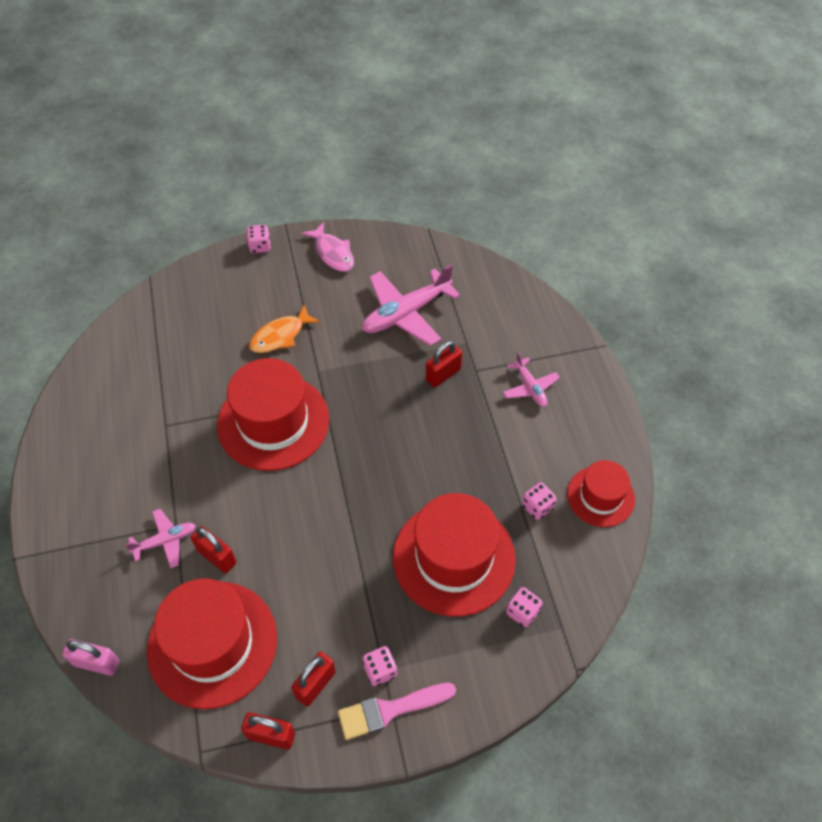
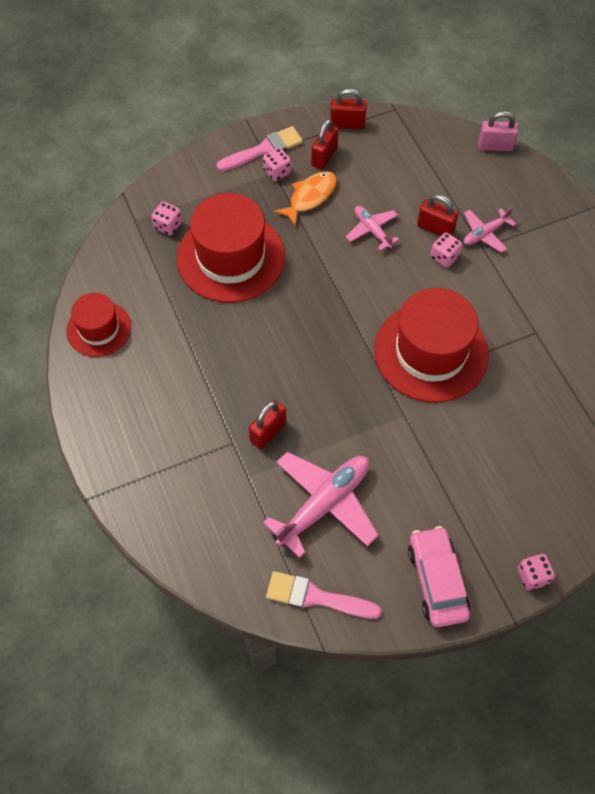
camera: 170 degrees right, 5 degrees up
(212, 643) = (413, 170): red hat -> none
(280, 336) = (459, 451): orange fish -> orange fish (310, 197)
(333, 253) = (436, 581): pink fish -> pink car
(426, 256) = (316, 597): none -> pink brush
(530, 387) = (172, 431): pink plane -> pink plane (372, 230)
(537, 507) = (159, 310): pink dice -> pink dice (444, 257)

